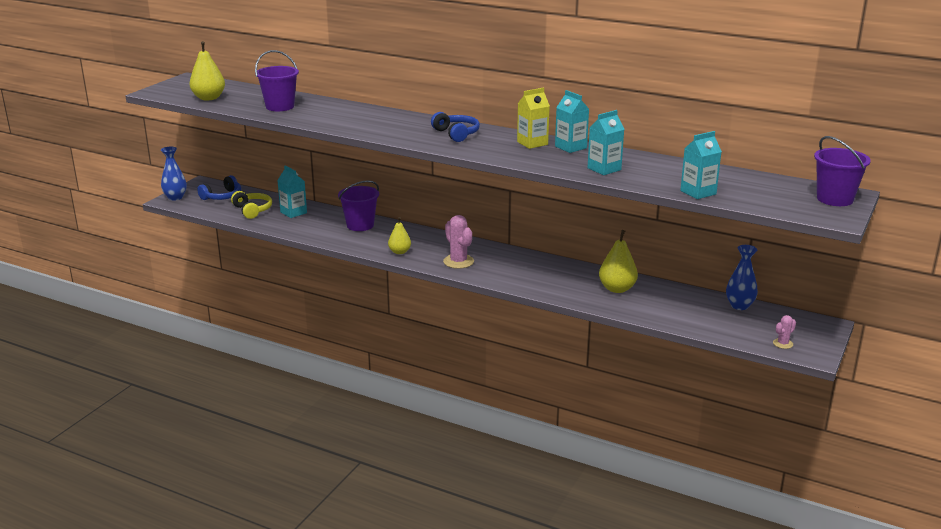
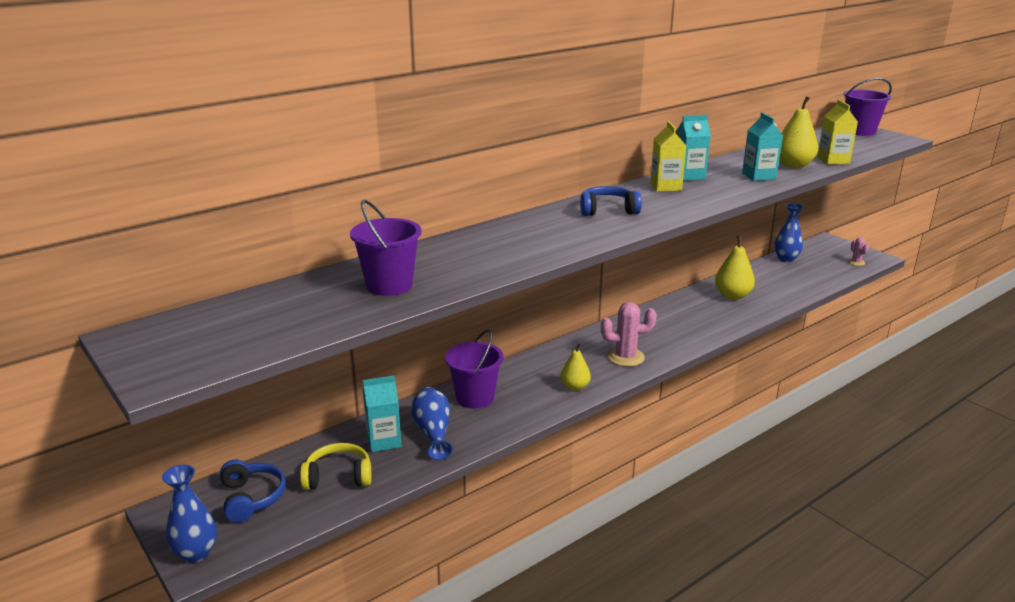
camera: 65 degrees left, 0 degrees up
(209, 98) = (272, 332): yellow pear -> yellow pear (793, 165)
(311, 223) = (433, 433): none -> blue vase
(698, 192) = (833, 160): turquoise carton -> yellow carton

